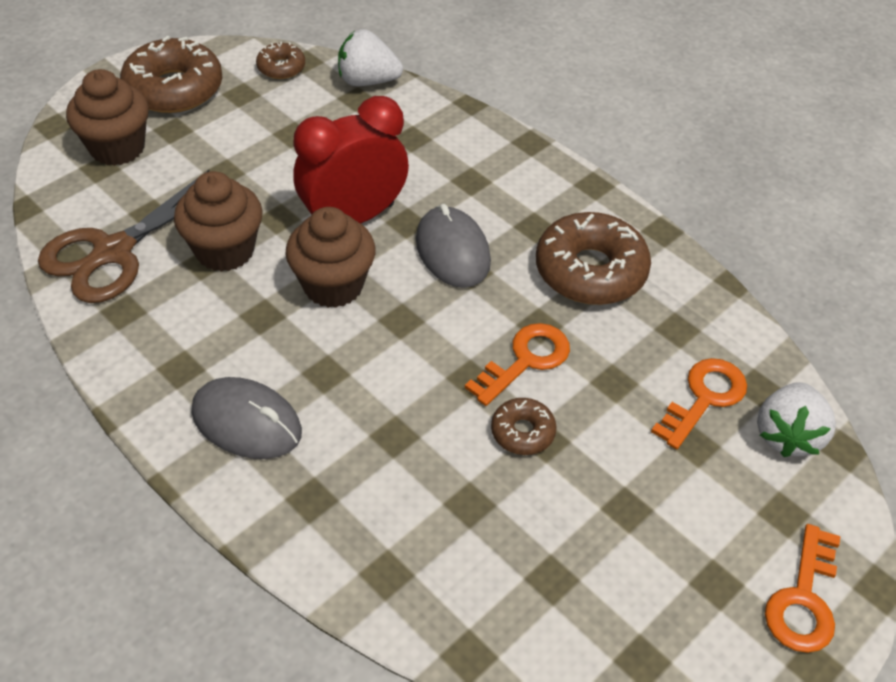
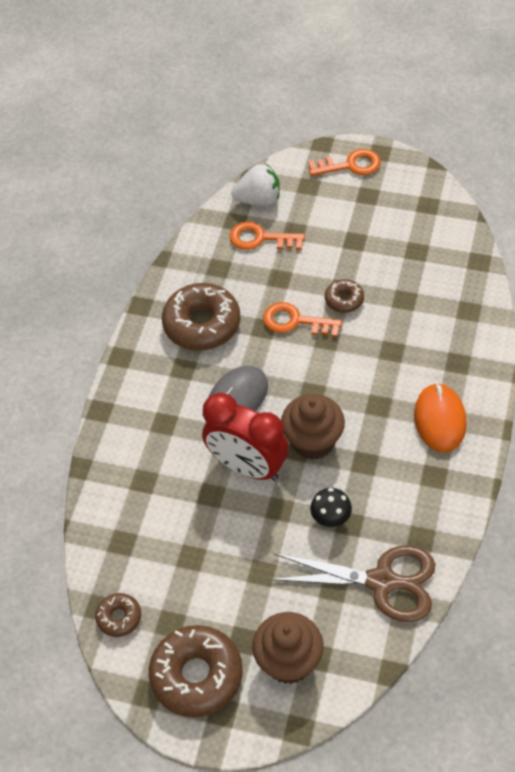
camera: 115 degrees left, 5 degrees up
(225, 250) = (331, 518): brown cupcake -> black mushroom
(247, 422) = (440, 419): grey mouse -> orange mouse
(367, 81) = (97, 547): white strawberry -> none

